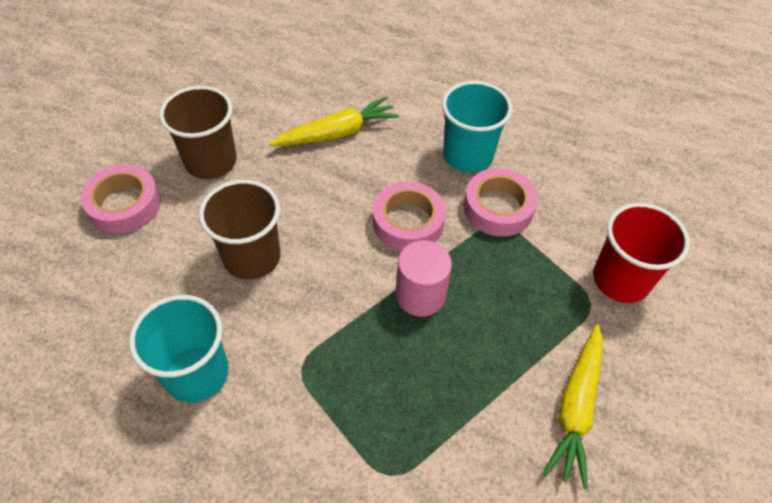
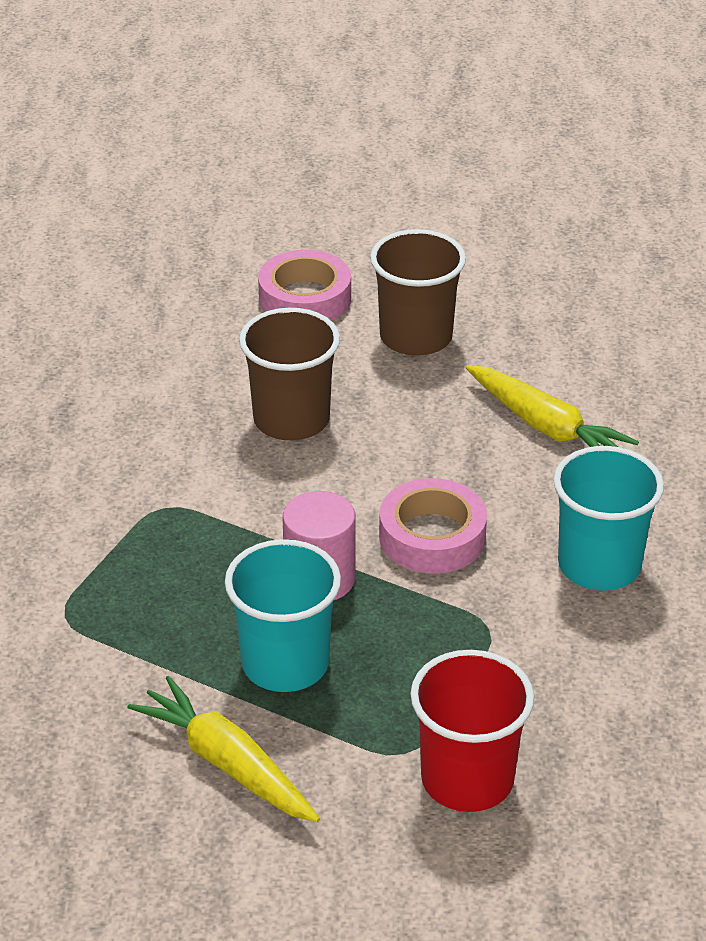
camera: 70 degrees right, 15 degrees down
(196, 373) = (117, 432): turquoise cup -> turquoise cup (285, 663)
(498, 208) = (518, 620): pink tape -> none
(575, 408) = (227, 763): yellow carrot -> yellow carrot turned 45 degrees clockwise

